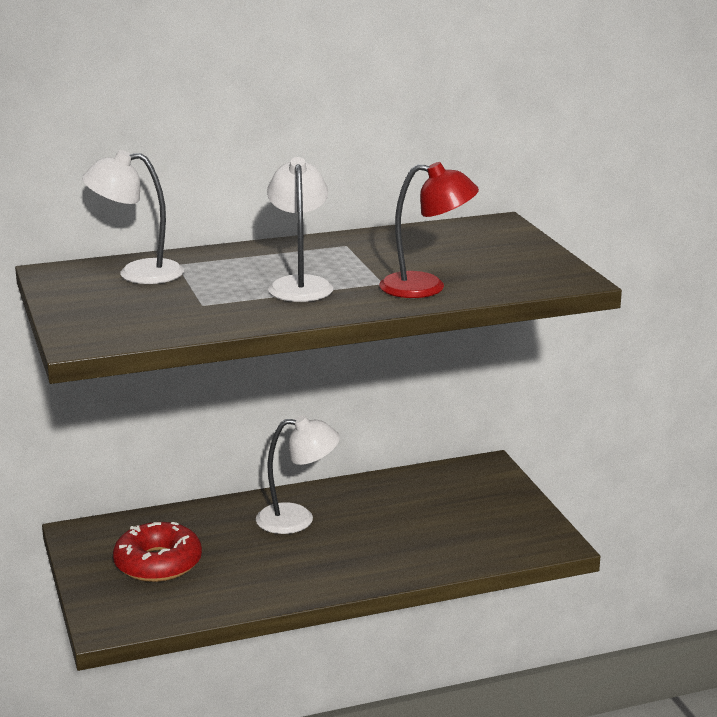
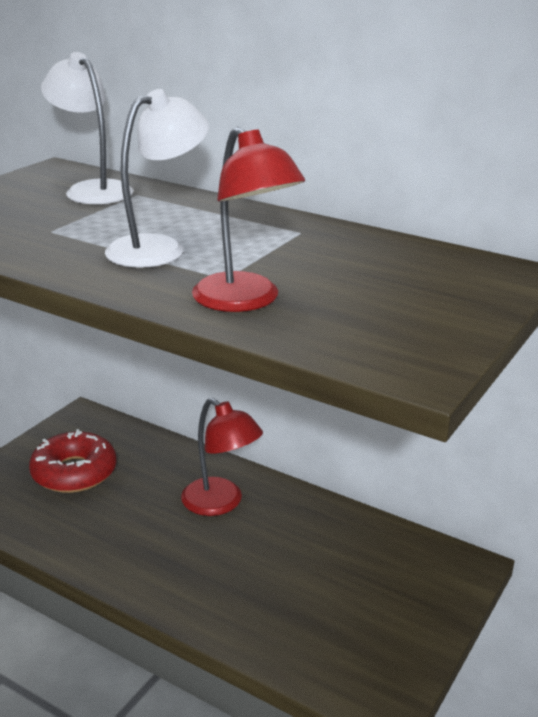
camera: 50 degrees right, 5 degrees up
(297, 519) = (221, 503): white lamp -> red lamp

